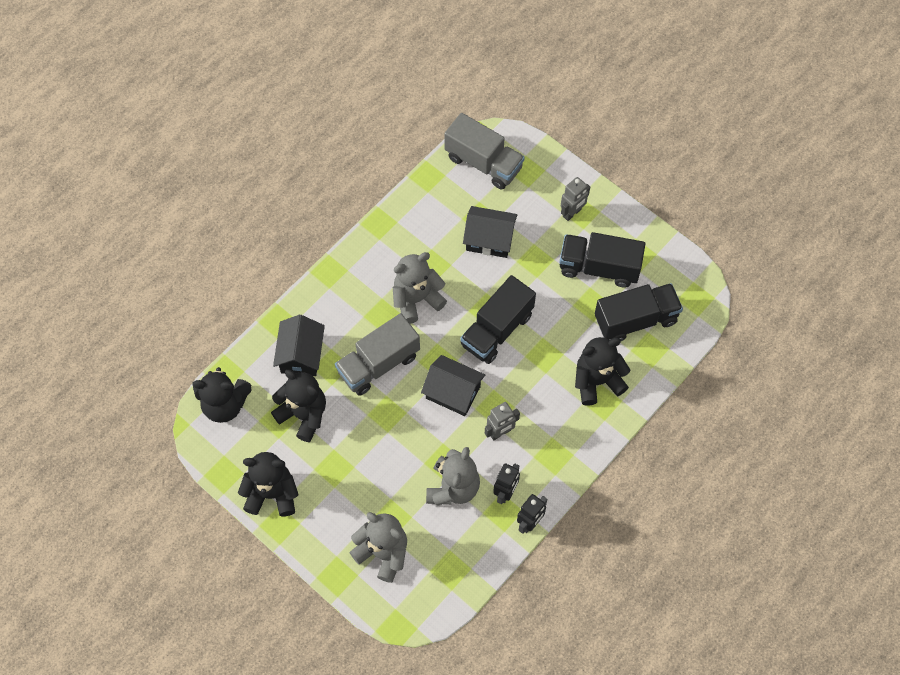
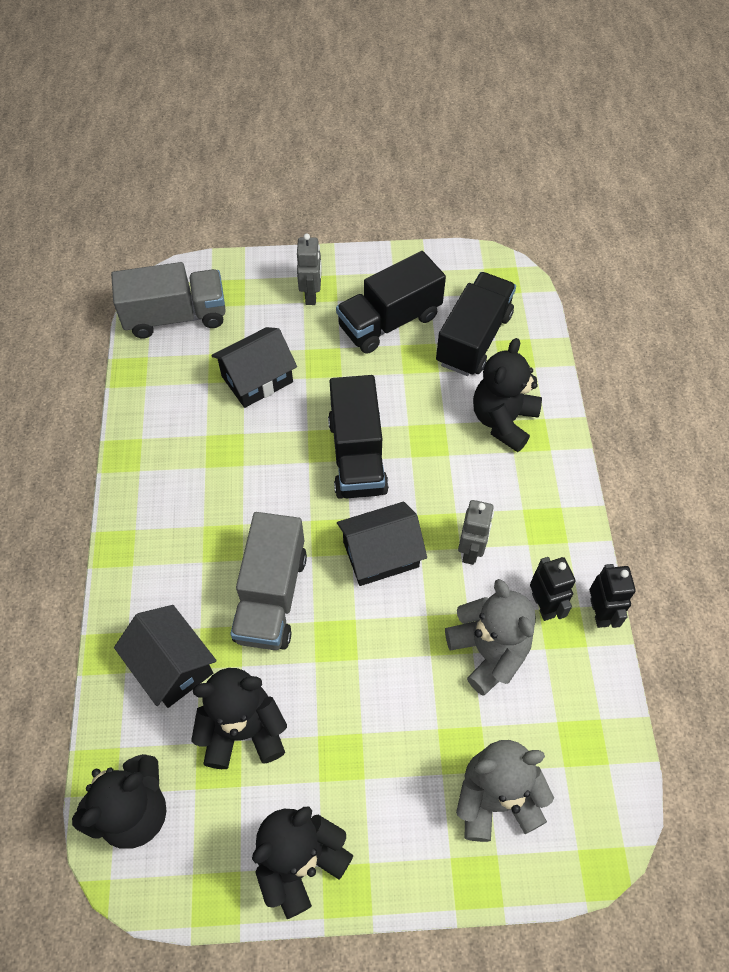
camera: 45 degrees left, 5 degrees down
(416, 299) = (243, 496): grey teddy bear -> none

